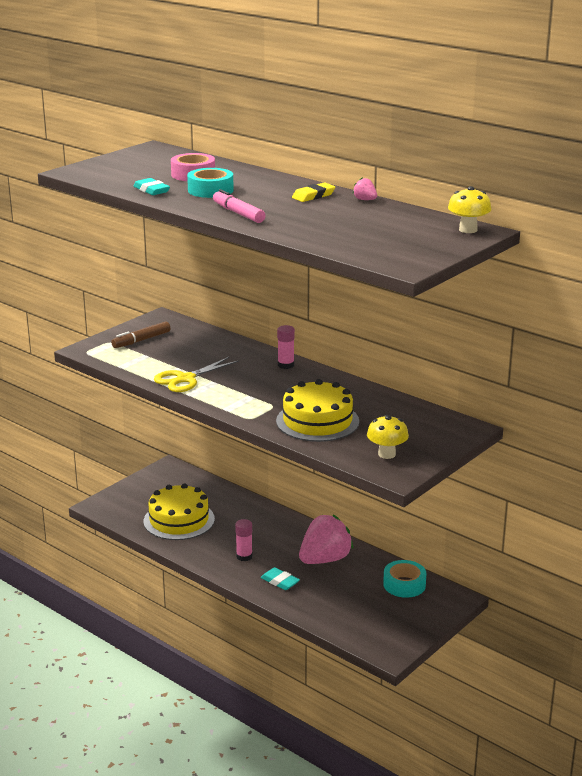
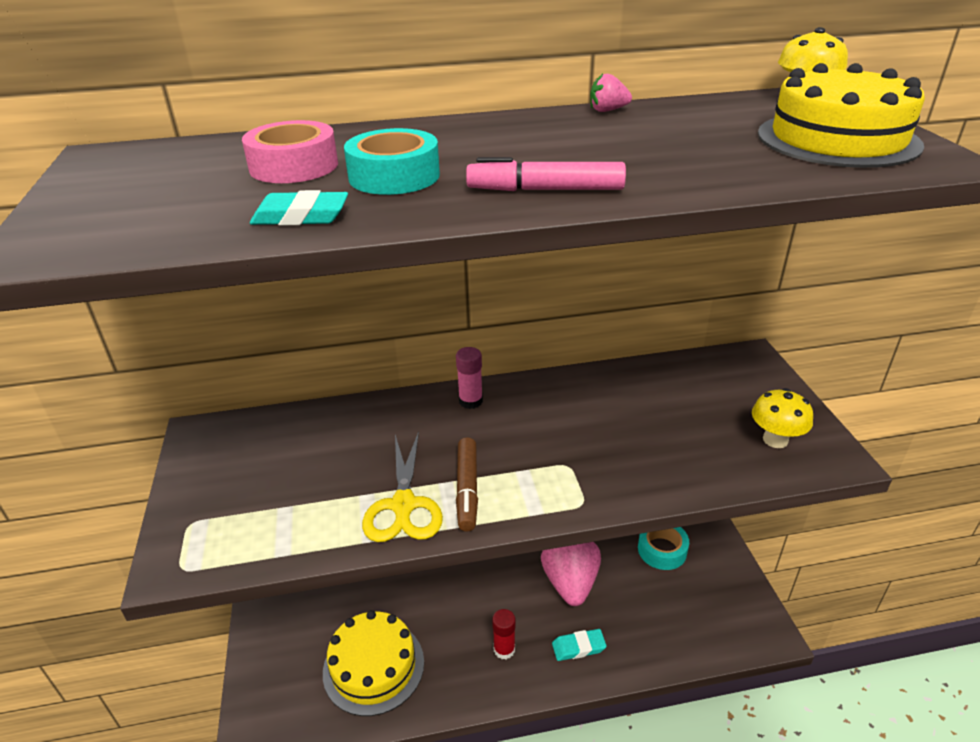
camera: 50 degrees left, 10 degrees up
(141, 340) = (234, 487): brown marker -> brown marker (467, 489)
(244, 556) = (504, 649): pink glue stick -> red glue stick
(313, 196) = (542, 128): yellow eraser -> none
(317, 421) = (644, 450): yellow cake -> yellow cake (837, 139)

